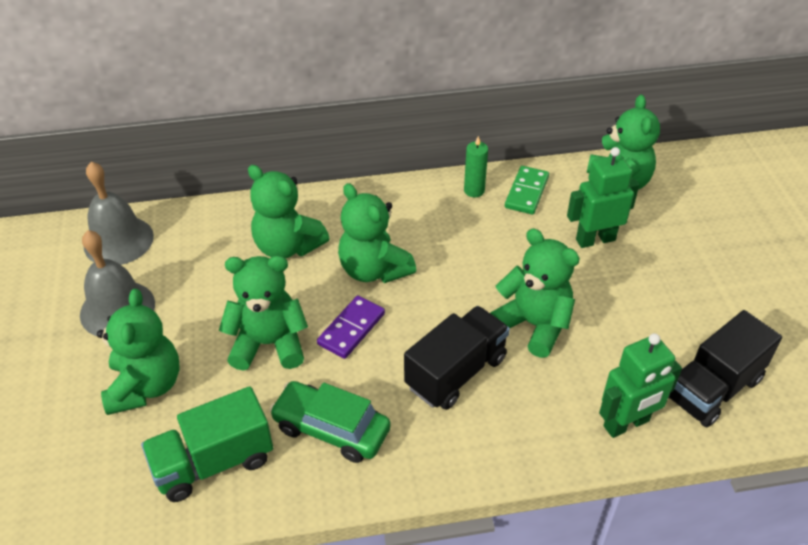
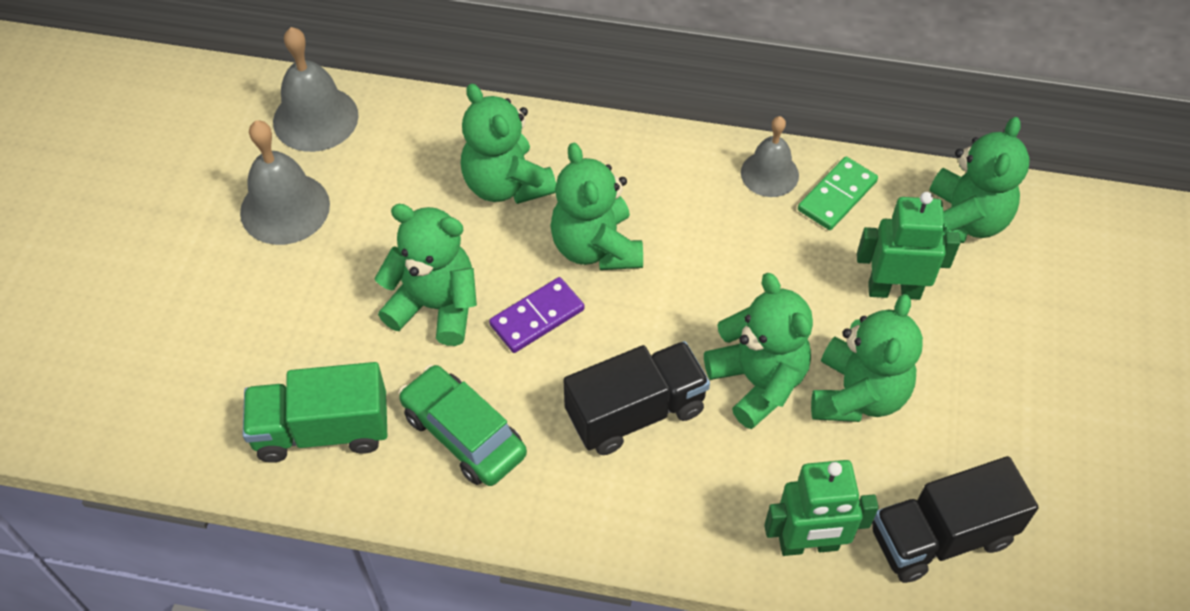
camera: 20 degrees right, 10 degrees up
(145, 386) = (283, 315): green teddy bear -> green teddy bear (857, 395)
(474, 190) = (769, 173): green candle -> grey bell

